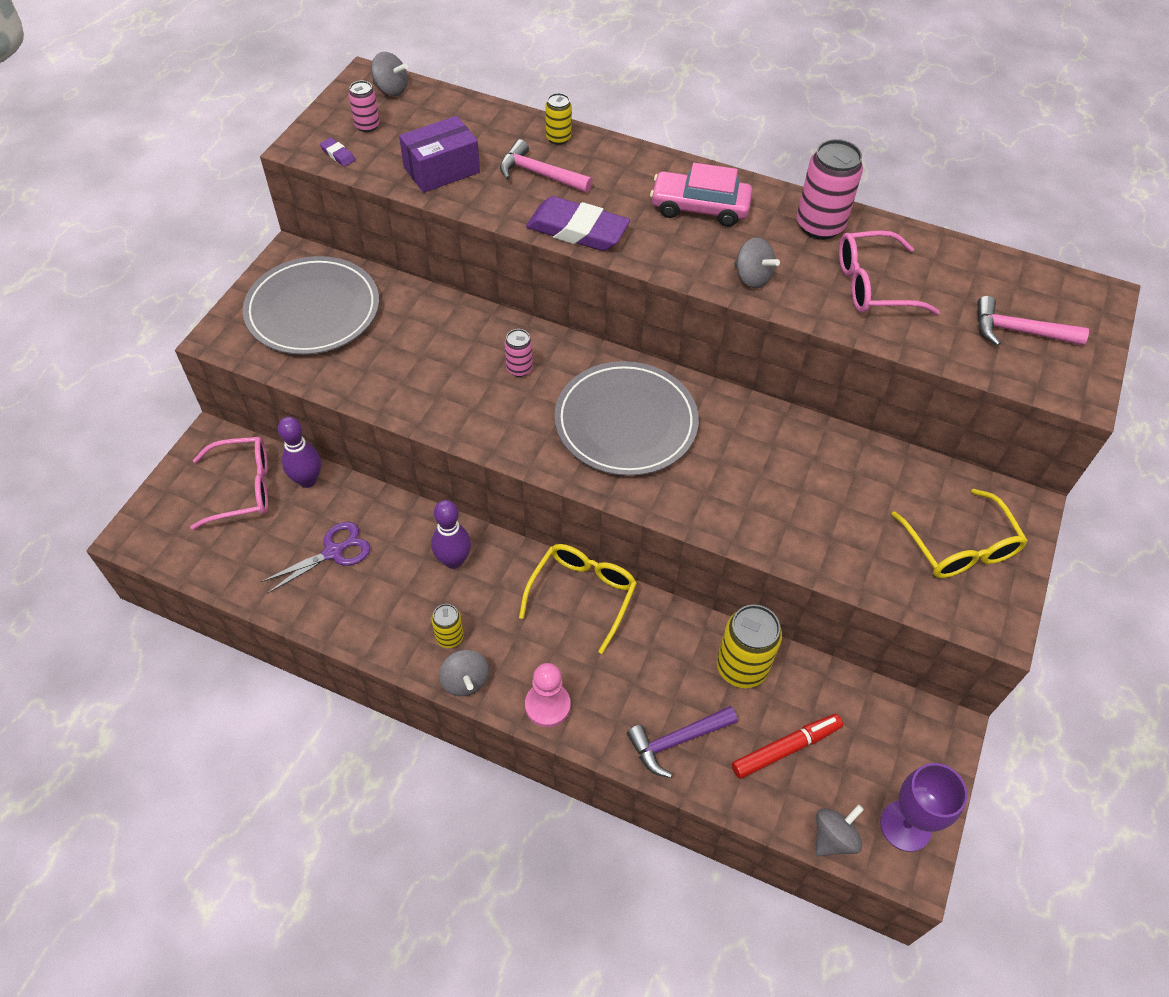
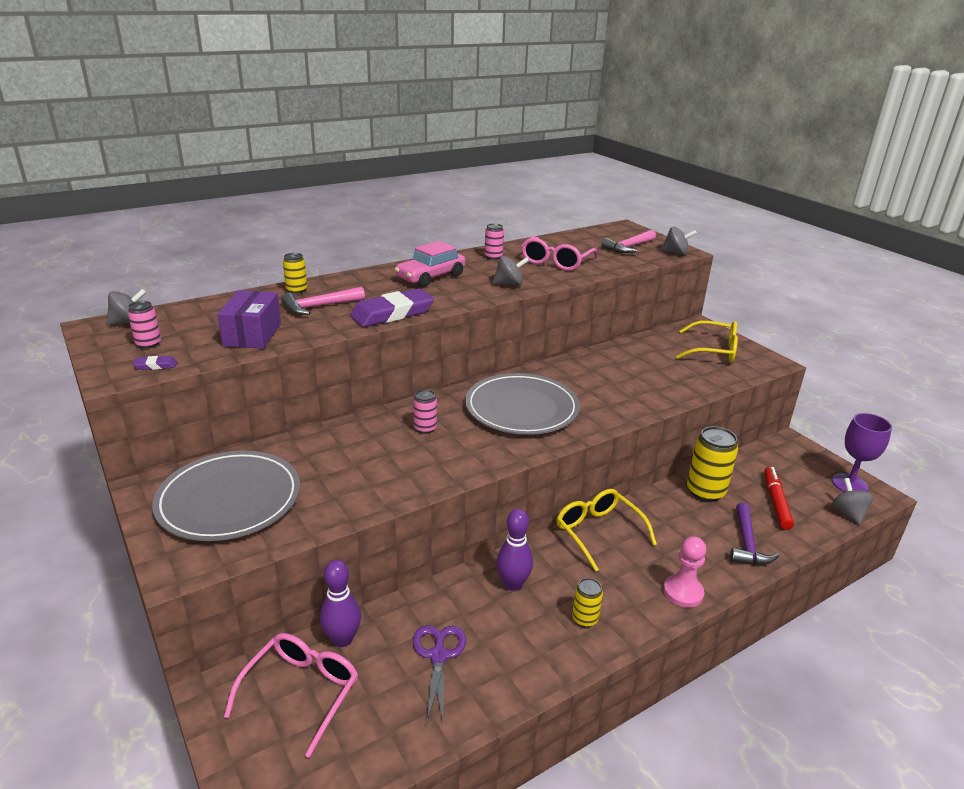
camera: 55 degrees left, 25 degrees down
(465, 681) = (632, 628): grey spinning top -> grey spinning top (675, 253)
(819, 226) = (493, 257): pink can -> pink can, size x0.54

